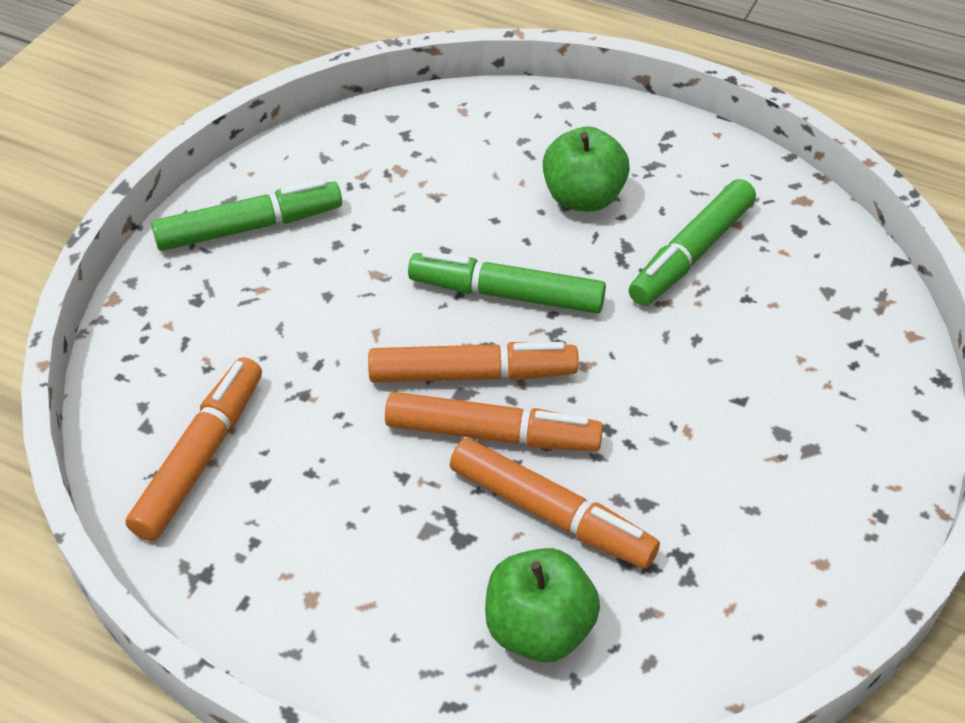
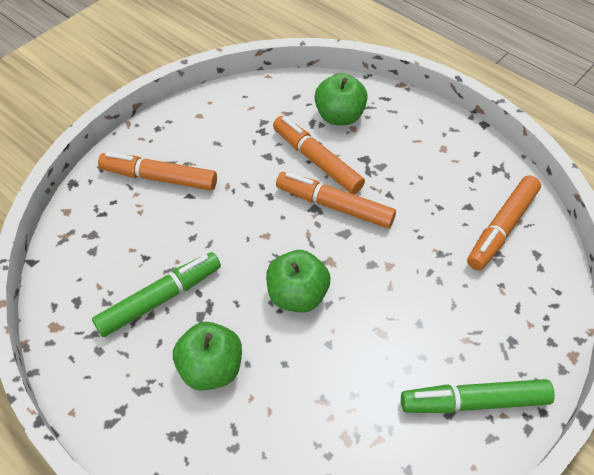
camera: 165 degrees left, 5 degrees up
(472, 374) = (335, 243): orange marker -> orange marker (159, 178)
(506, 294) = (297, 295): green marker -> green apple

